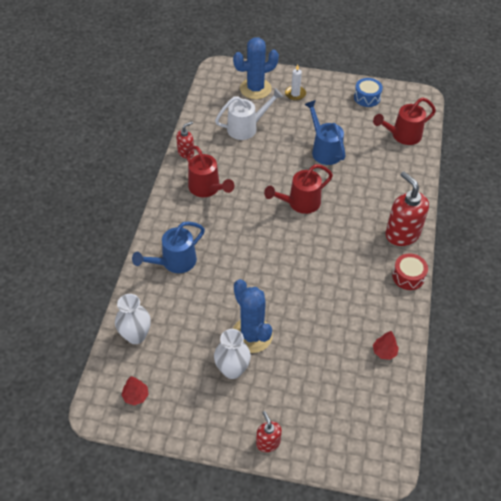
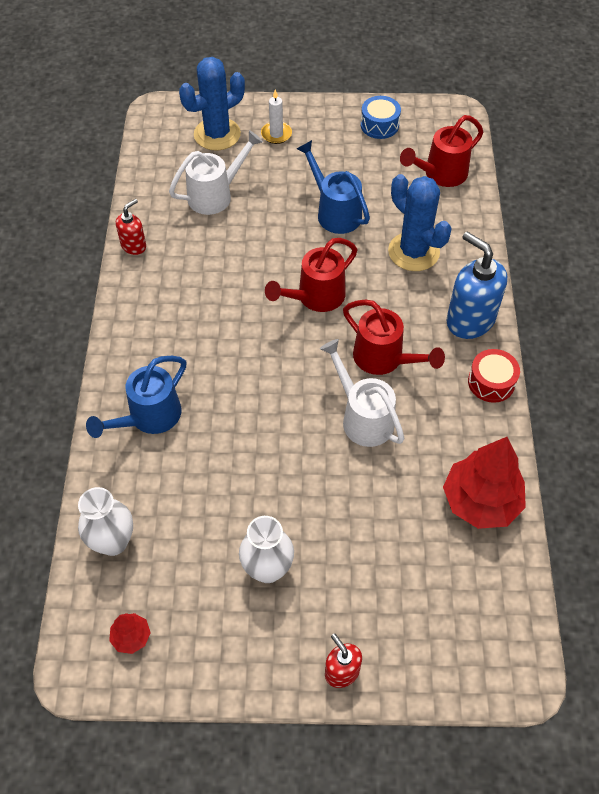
camera: 10 degrees left, 5 degrees up
(207, 189) = (176, 296): red watering can -> red watering can (384, 359)
(252, 335) = (285, 510): blue cactus -> blue cactus (413, 252)
(315, 285) = (362, 417): none -> white watering can
(384, 352) = (480, 501): red tree -> red tree, size x2.16
(402, 234) = (470, 320): red soap dispenser -> blue soap dispenser

